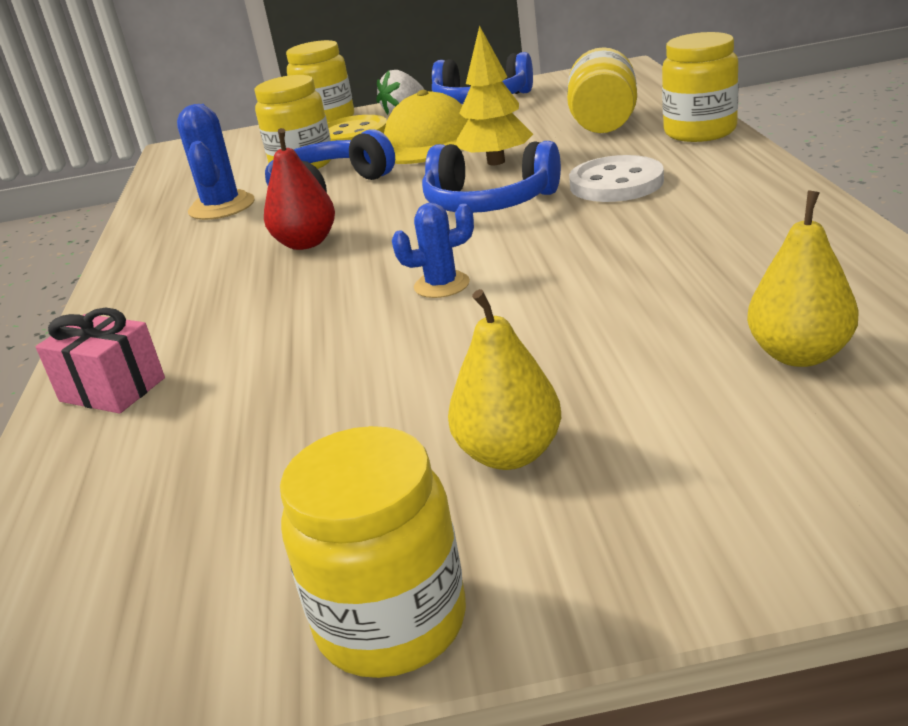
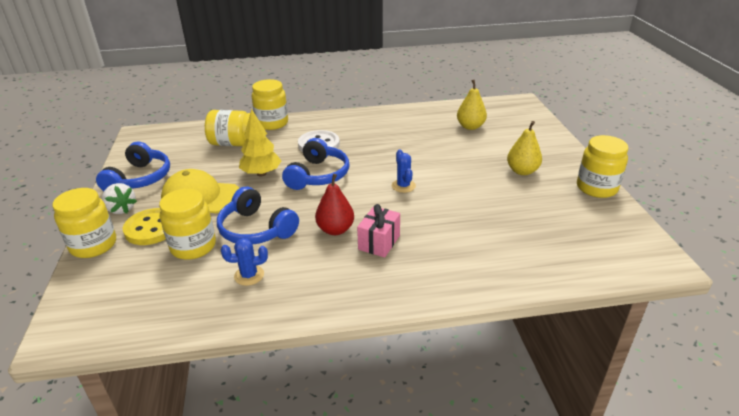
camera: 95 degrees left, 5 degrees up
(112, 389) = (481, 272): pink gift -> pink gift (379, 242)
(222, 207) = (249, 275): blue cactus -> blue cactus, size x0.64

